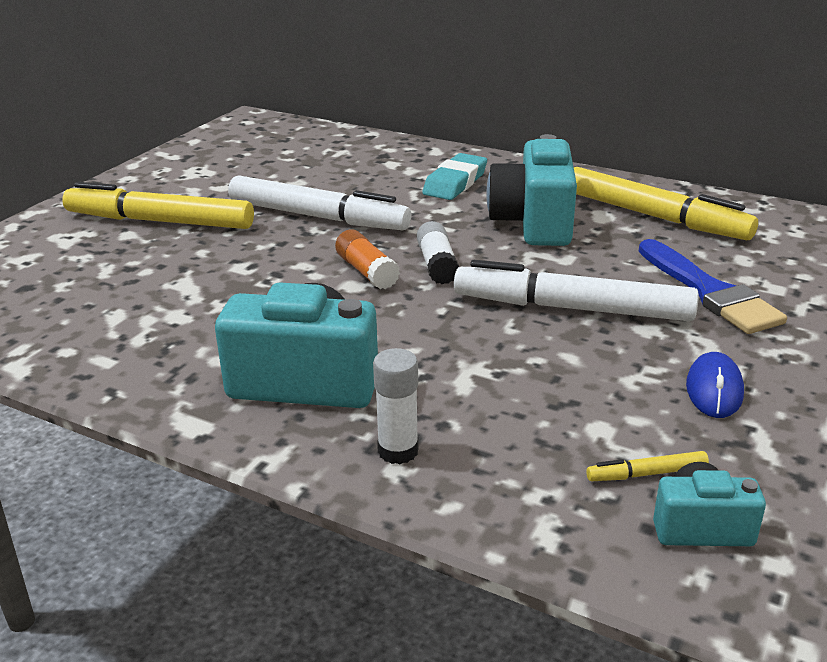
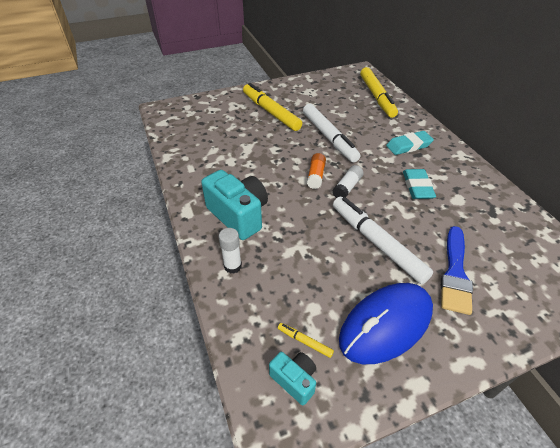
camera: 40 degrees right, 15 degrees up
(533, 223) = (417, 187): turquoise camera -> turquoise eraser
(654, 216) = (485, 214): yellow marker -> yellow marker (377, 97)
(714, 389) = (386, 324): blue mouse -> blue mouse, size x2.17

